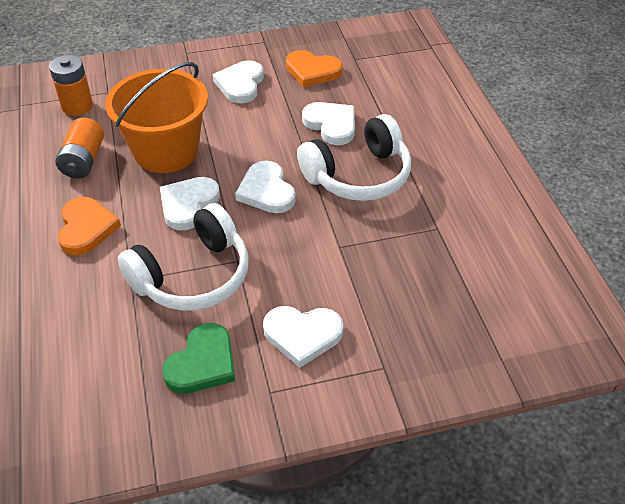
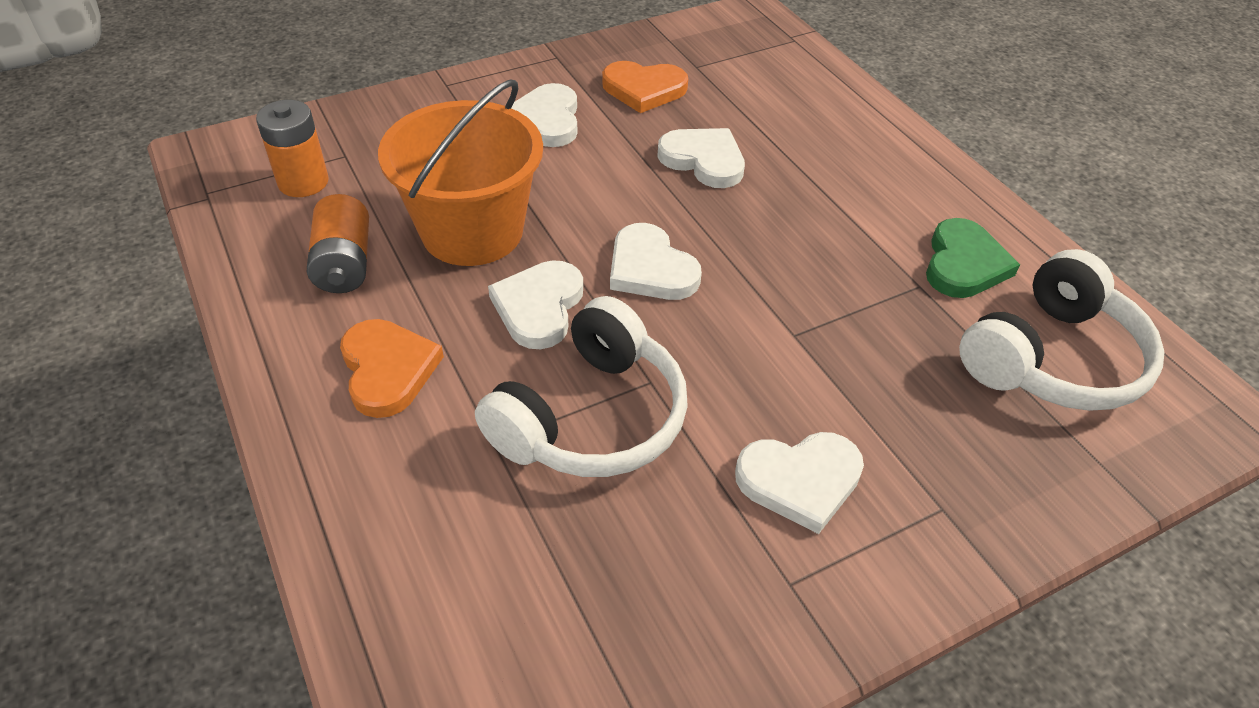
camera: 15 degrees left, 0 degrees up
(202, 363) = (664, 557): green heart -> green heart (964, 264)
(358, 175) = (774, 227): white headphones -> white headphones (1052, 359)

